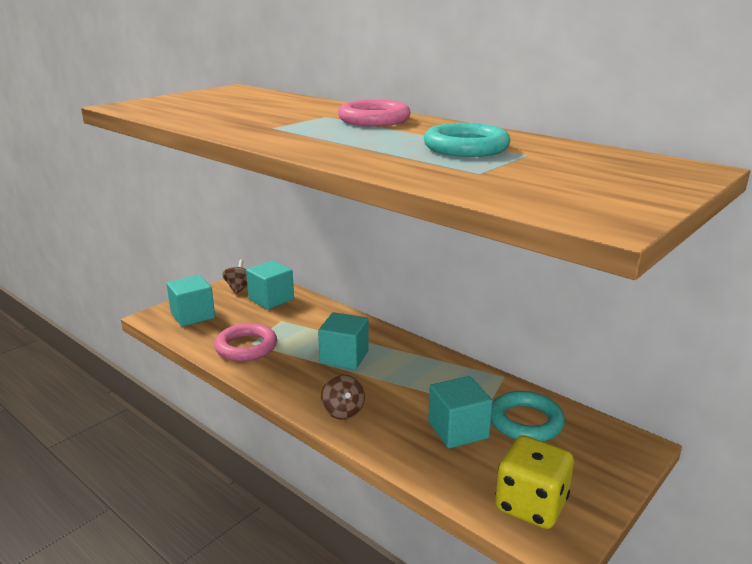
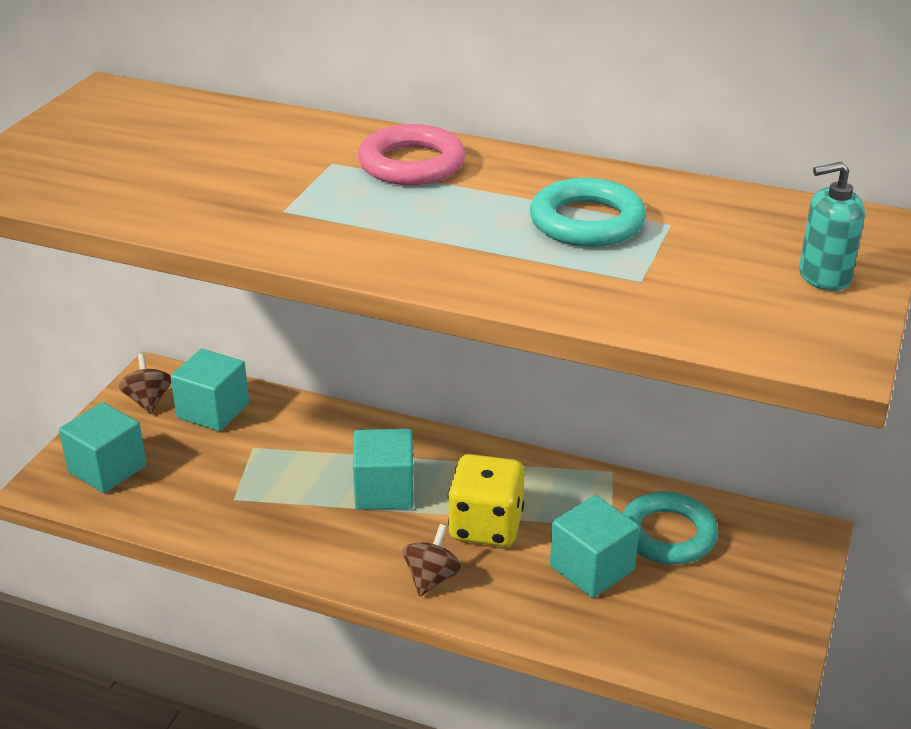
camera: 20 degrees left, 10 degrees up
(246, 347) = (230, 507): pink ring -> none
(343, 411) = (431, 578): brown spinning top -> brown spinning top turned 120 degrees counterclockwise
(531, 505) = (720, 647): yellow dice -> yellow dice (486, 526)
(632, 186) = (823, 276): none -> turquoise soap dispenser

